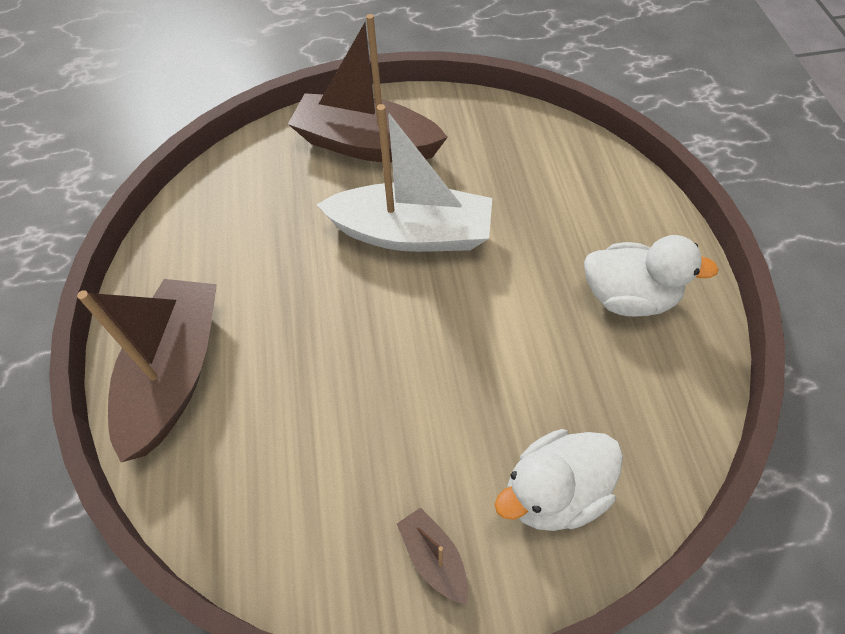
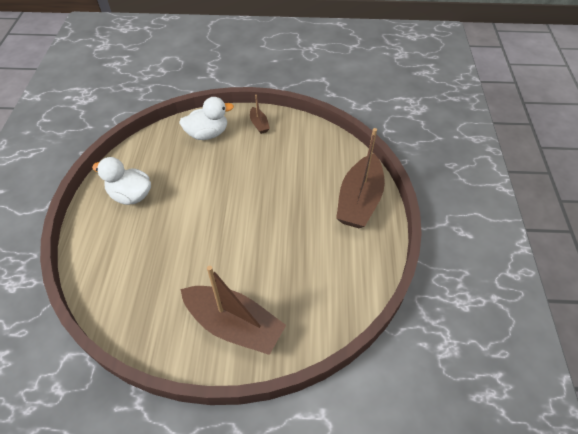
camera: 170 degrees left, 5 degrees down
(411, 233) = (225, 250): white boat -> none

